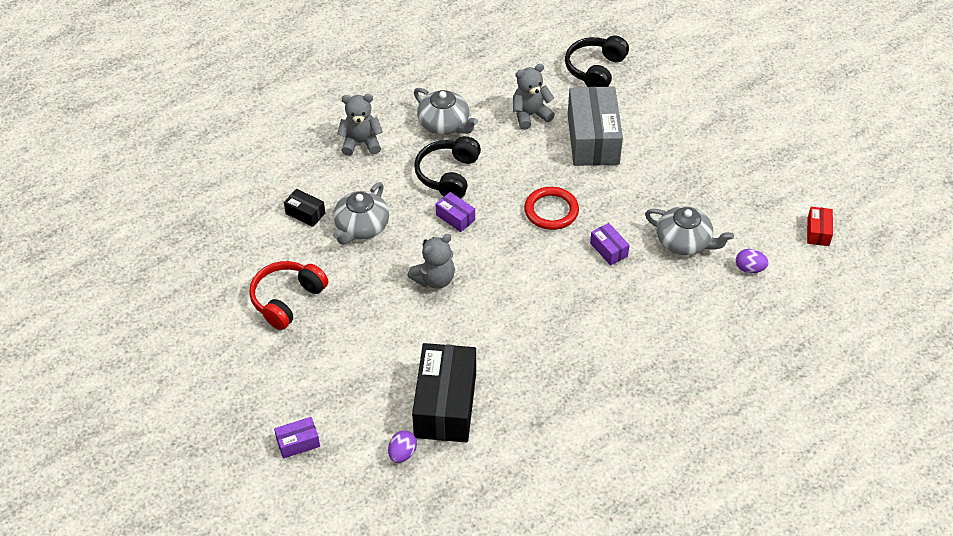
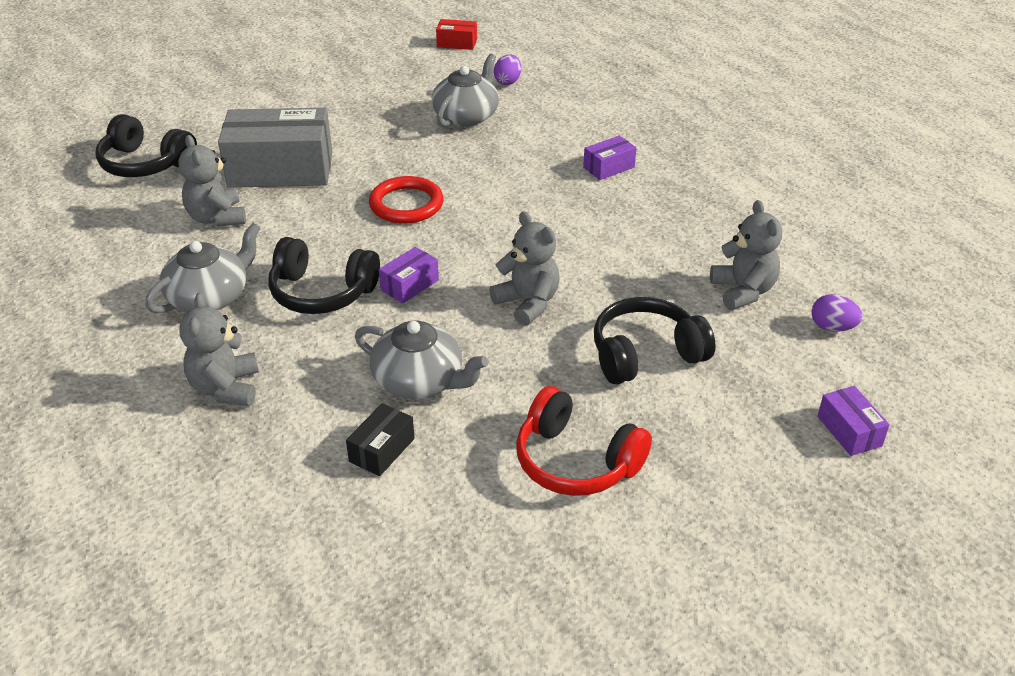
camera: 90 degrees left, 10 degrees down
(379, 340) = (646, 354): none -> black headphones
(445, 404) = (743, 291): black box -> grey teddy bear
(608, 250) = (477, 164): purple box -> purple box (609, 167)

